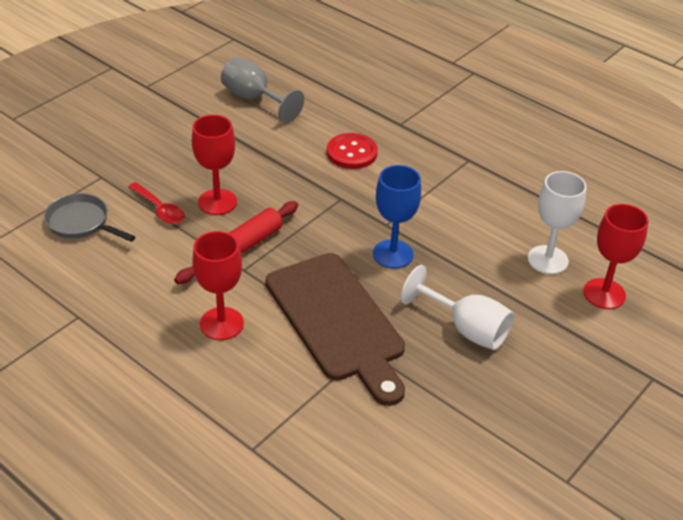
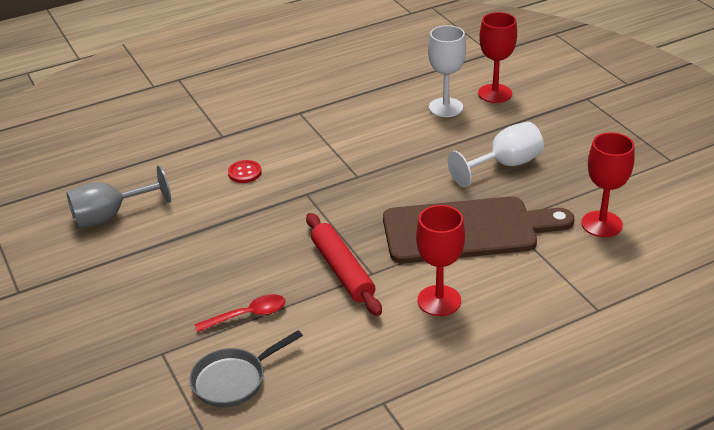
camera: 65 degrees left, 5 degrees down
(217, 202) = (262, 272): red goblet -> red goblet (601, 224)
(352, 153) = (245, 173): red button -> red button, size x0.65
(393, 254) = (398, 181): blue goblet -> none

